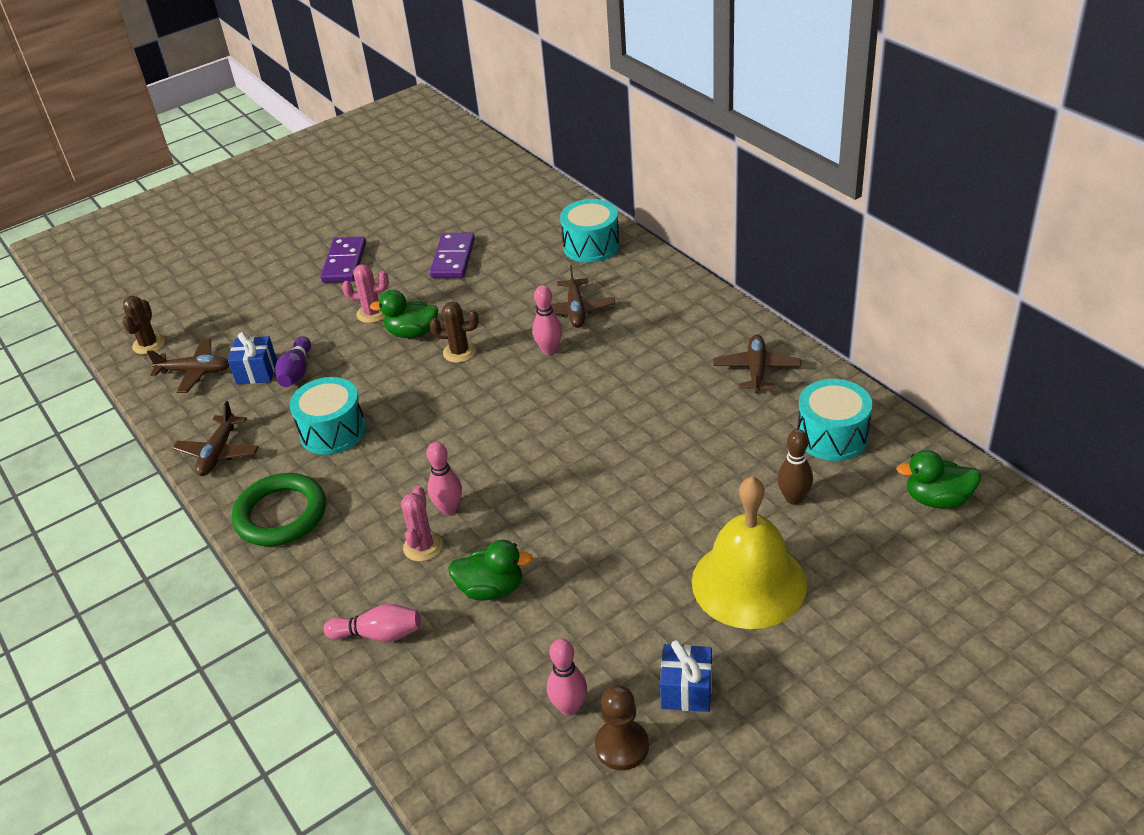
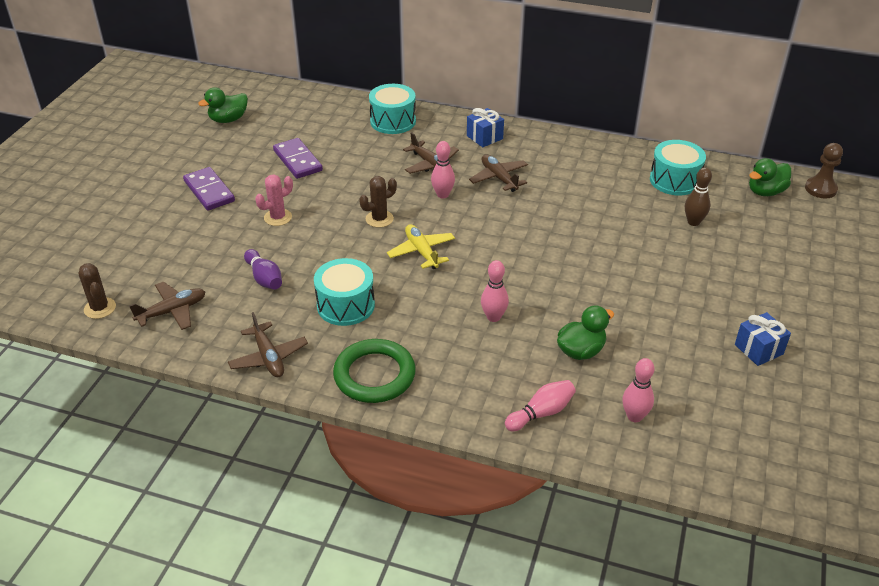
camera: 40 degrees left, 0 degrees up
(256, 372) = (229, 291): blue gift -> blue gift (484, 137)
(412, 333) = (327, 219): green duck -> green duck (228, 119)
(423, 546) = (505, 347): pink cactus -> none
(460, 405) = (421, 252): none -> yellow plane
(569, 707) = (708, 392): pink bowling pin -> pink bowling pin (634, 416)
(622, 746) = (761, 397): brown pawn -> brown pawn (820, 189)
(748, 583) = (723, 277): yellow bell -> none
(756, 370) = (589, 160): brown plane -> brown plane (499, 178)

